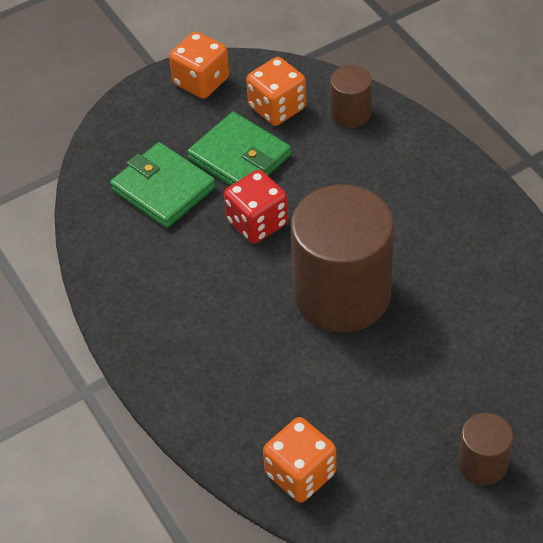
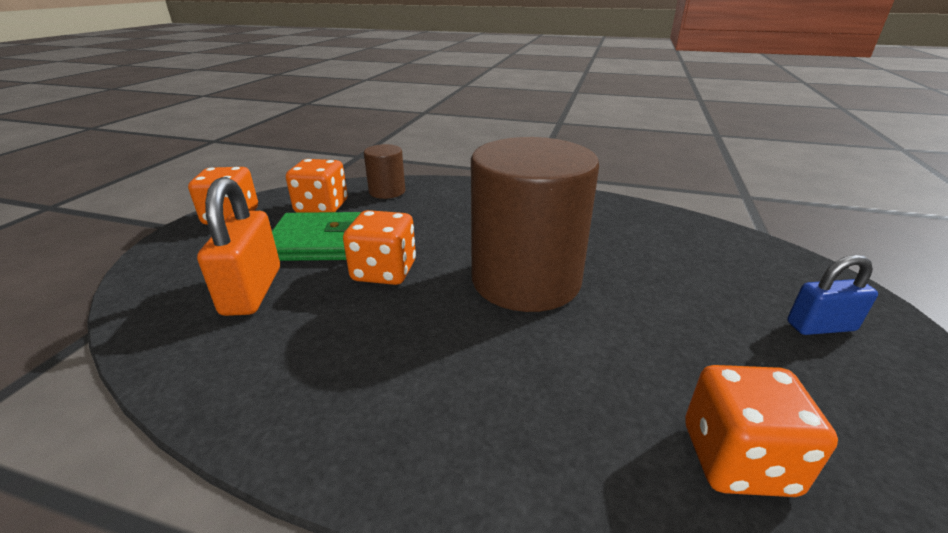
camera: 45 degrees left, 20 degrees down
(163, 189) = (252, 291): green wallet -> orange padlock
(257, 222) = (384, 271): red dice -> orange dice
(482, 464) = (820, 326): brown cylinder -> blue padlock

